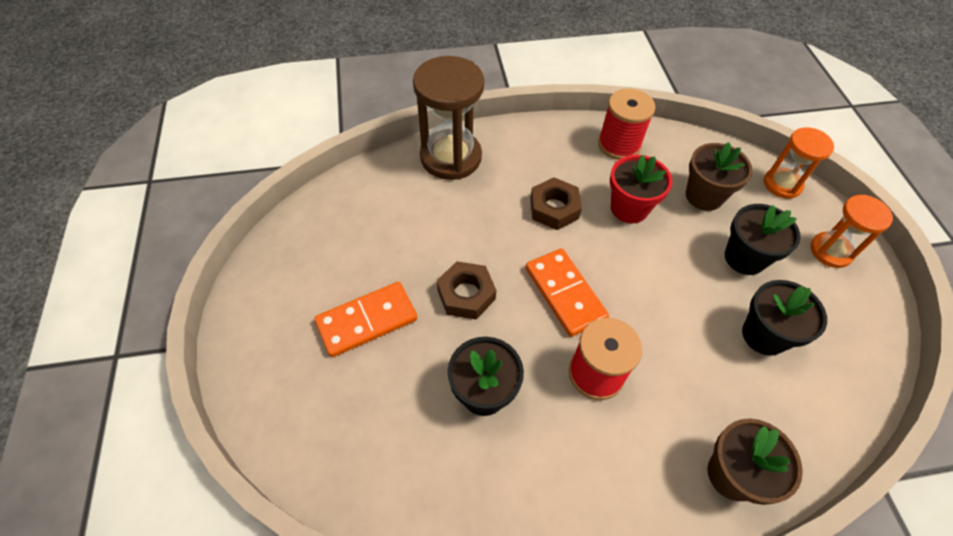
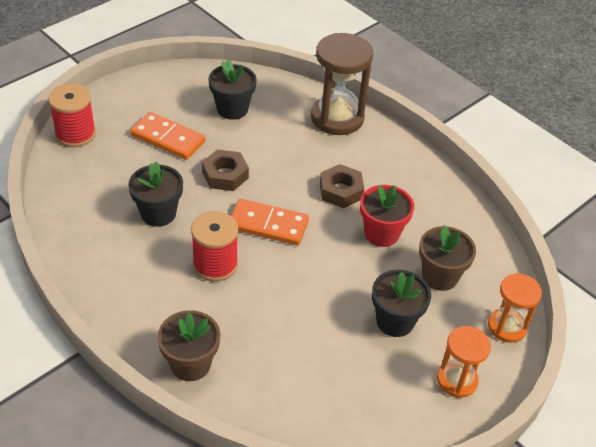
camera: 55 degrees right, 10 degrees down
(565, 293) = (268, 225): orange domino -> orange domino turned 75 degrees clockwise
(619, 144) = (445, 205): red spool -> red spool (75, 134)
(764, 335) = (326, 353): black flower pot -> black flower pot (232, 109)

